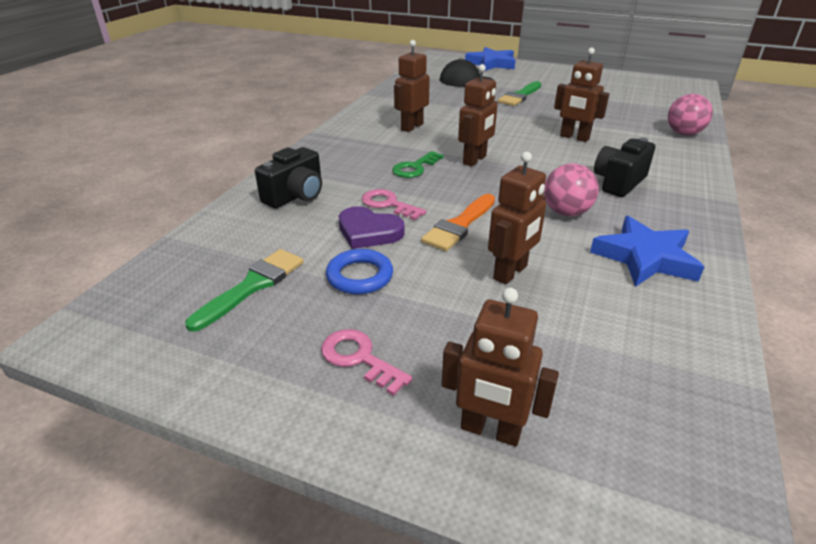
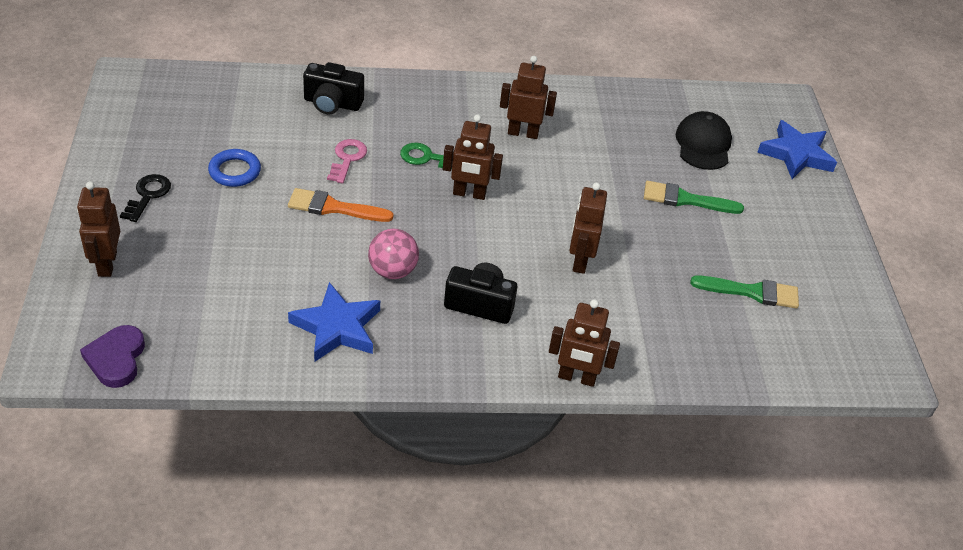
camera: 60 degrees right, 10 degrees up
(252, 286) = (201, 125): green brush -> green brush (751, 292)
(359, 358) = (148, 195): pink key -> black key
(368, 232) = (297, 159): purple heart -> purple heart (116, 359)
(510, 272) = (275, 249): brown robot -> brown robot (576, 378)
(683, 133) = (661, 358): pink ball -> none

